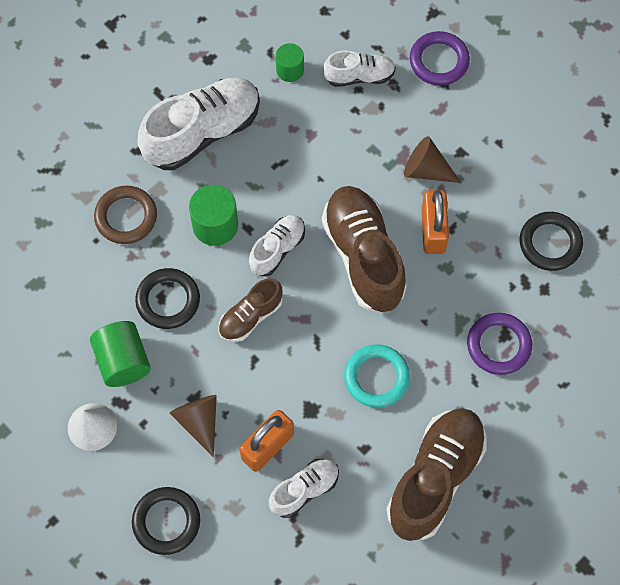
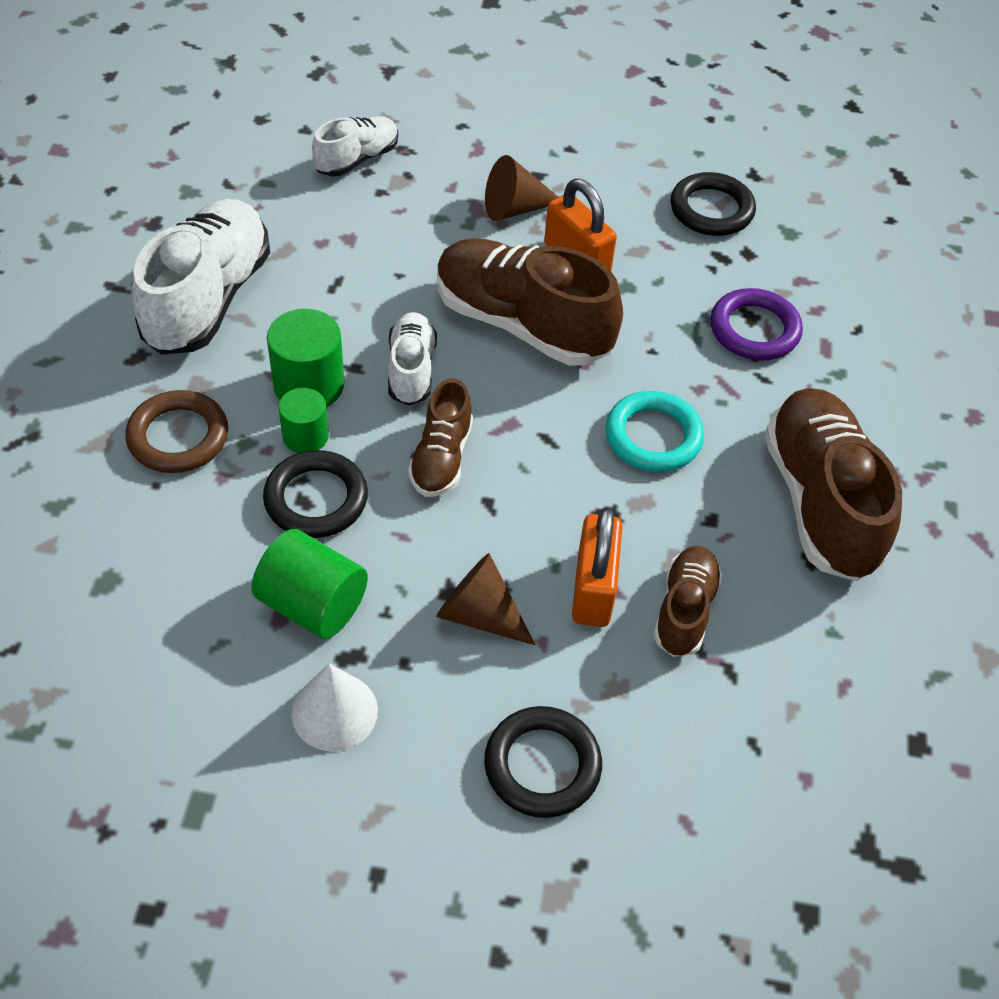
camera: 40 degrees left, 15 degrees down
(290, 70) = (267, 189): green cylinder -> green cylinder (305, 436)
(304, 490) = (684, 610): white shoe -> brown shoe
(439, 61) = (435, 108): purple ring -> none

